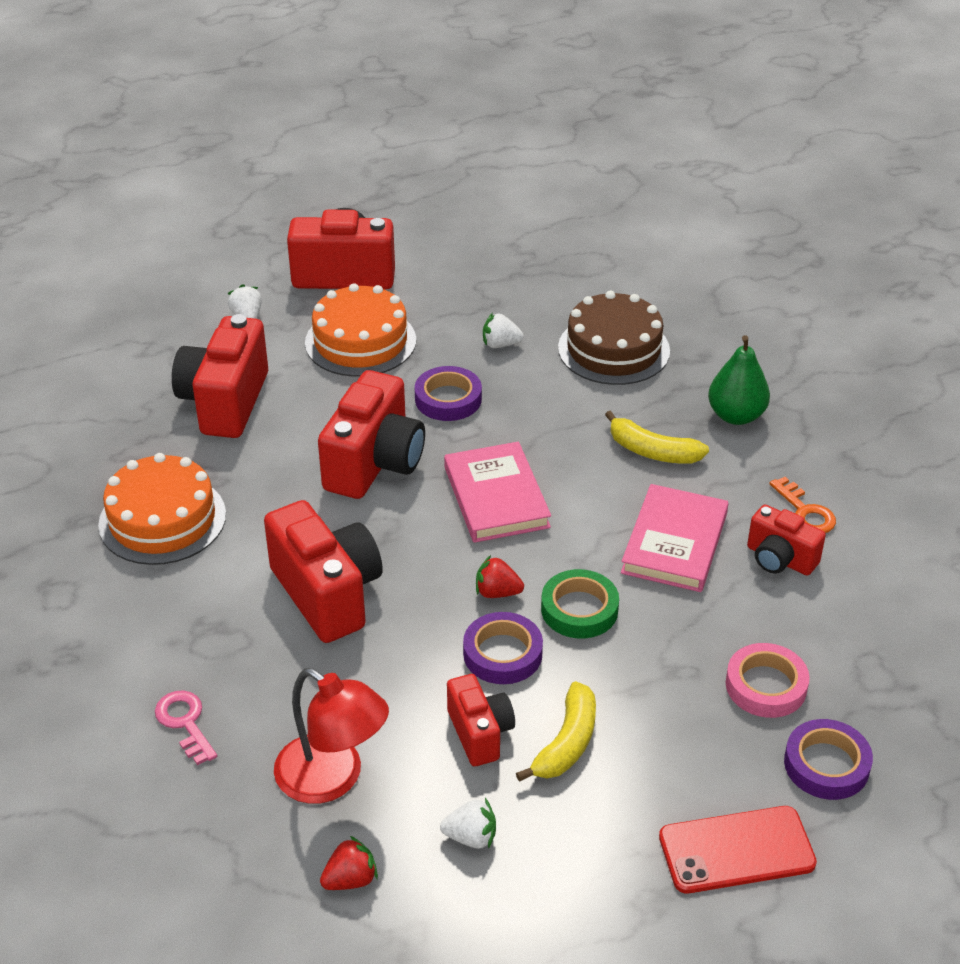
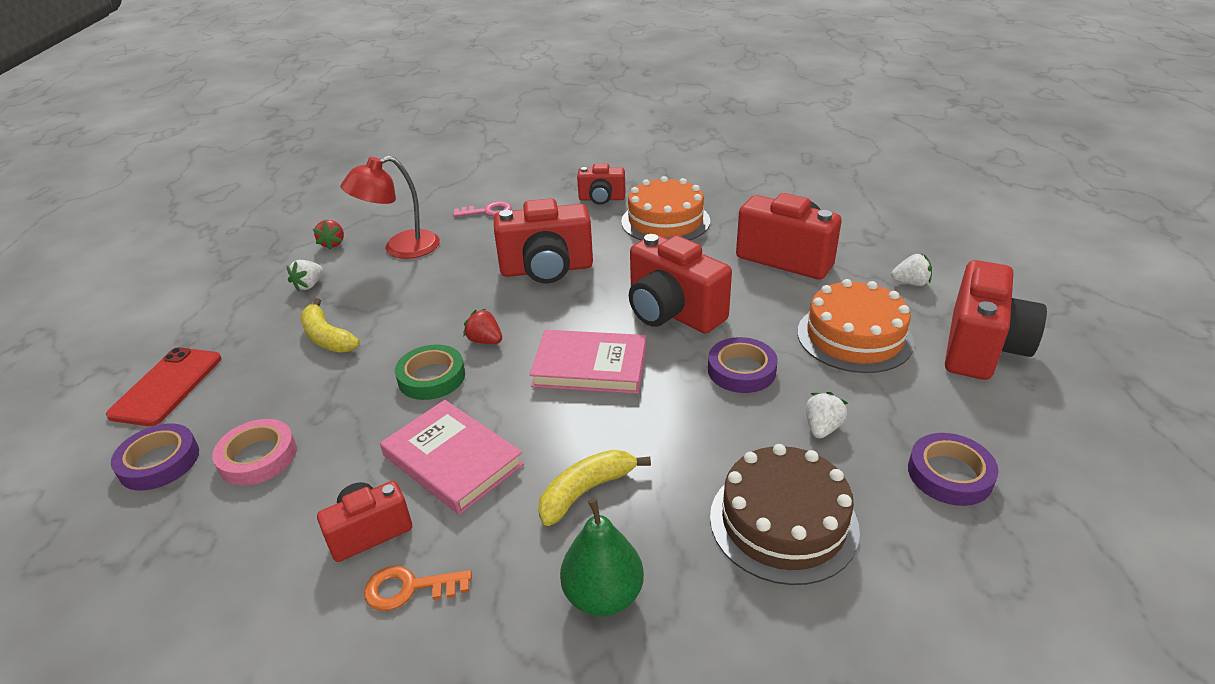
camera: 115 degrees right, 5 degrees down
(480, 733) = (374, 304): red camera -> red camera (601, 199)
(497, 592) = (485, 341): red strawberry -> red strawberry turned 90 degrees counterclockwise
(502, 653) = (427, 329): purple tape -> purple tape (949, 474)

